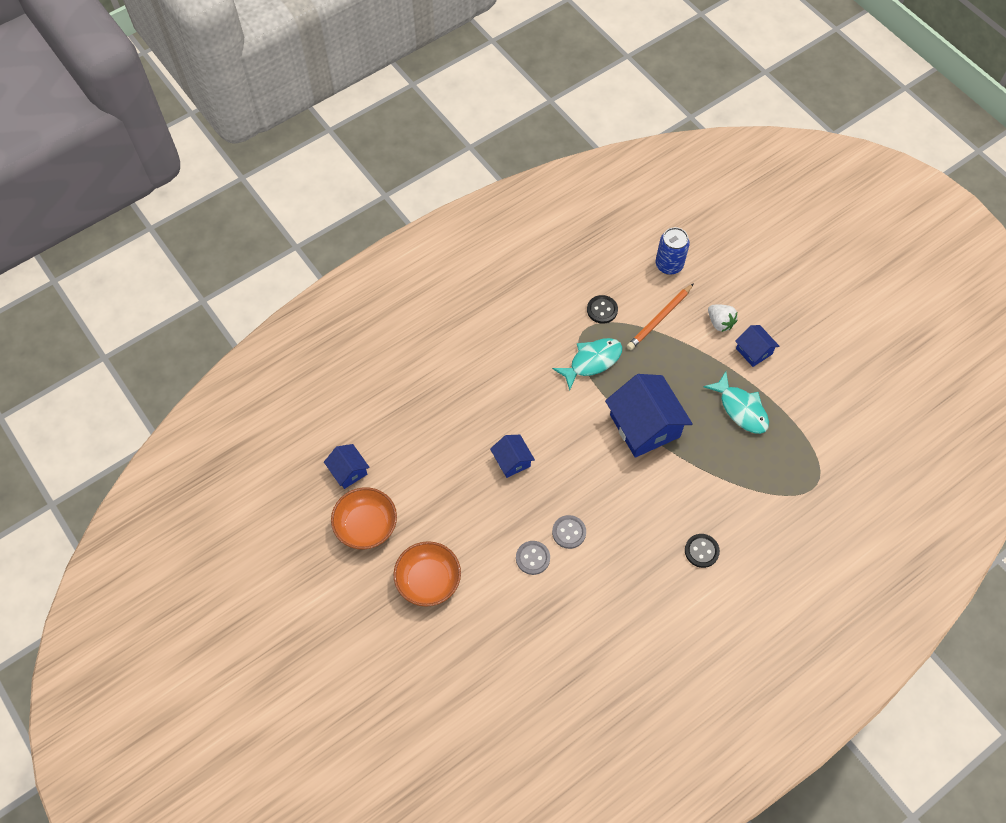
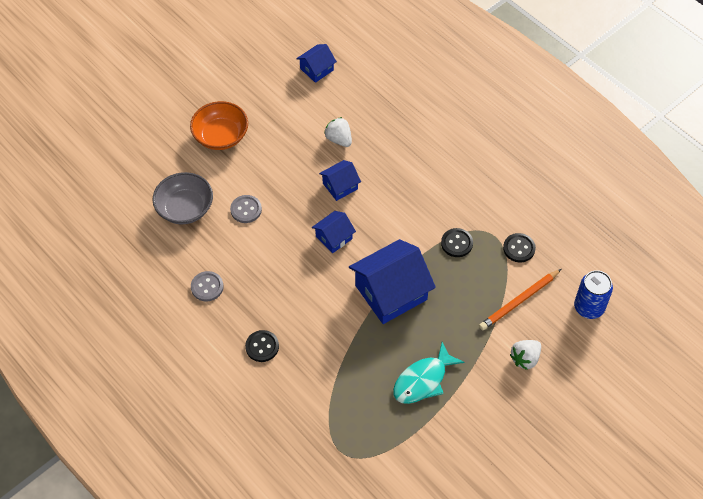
camera: 85 degrees right, 5 degrees down
(366, 525) = (267, 88): orange bowl -> none
(450, 456) = (339, 139): none -> white strawberry
(524, 623) = (185, 208): none -> grey bowl
(569, 532) = (273, 236): grey button -> grey button (207, 287)
(592, 361) = (457, 243): turquoise fish -> black button
(659, 318) = (519, 301): orange pencil -> orange pencil turned 75 degrees counterclockwise
(754, 351) = (495, 392): blue house -> blue house (334, 237)

